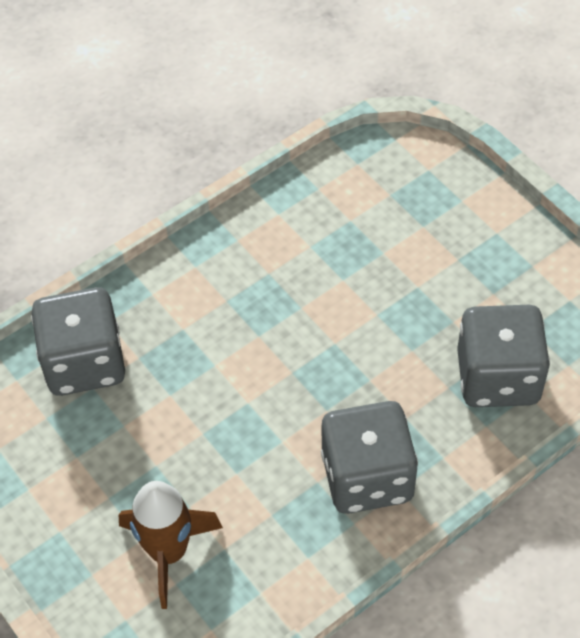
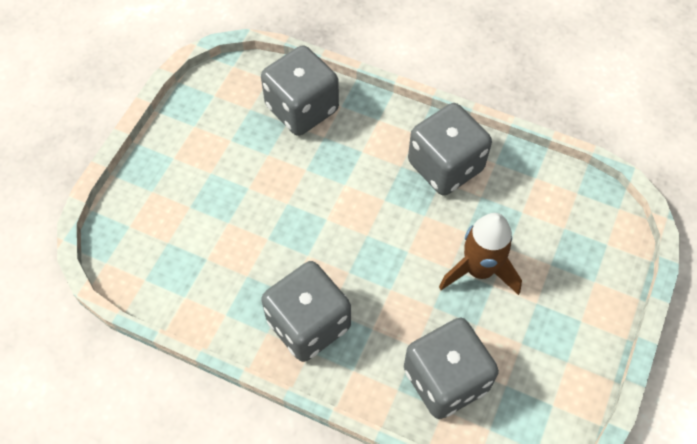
camera: 60 degrees right, 5 degrees up
(169, 552) = (188, 227): brown rocket -> brown rocket (479, 270)
(253, 259) = (445, 166): none -> grey dice

